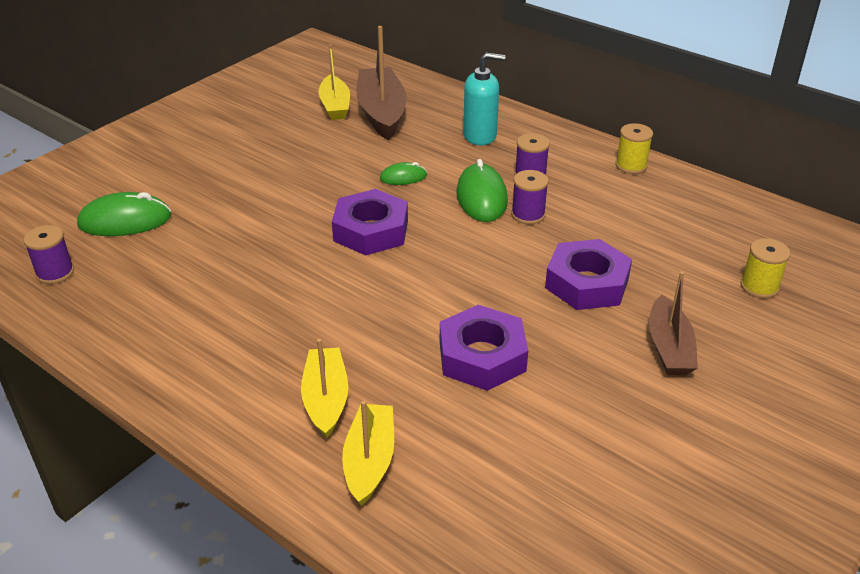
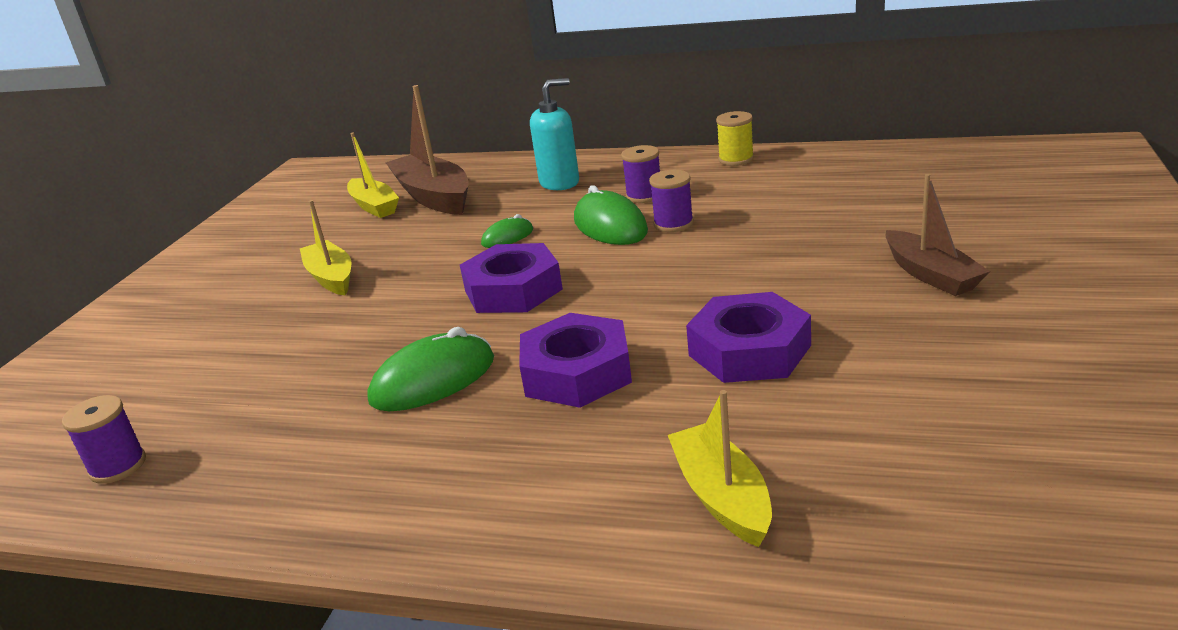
camera: 20 degrees left, 10 degrees down
(125, 221) = (184, 381): green mouse -> green mouse (433, 380)
(326, 399) = (607, 457): yellow boat -> yellow boat (331, 277)
(587, 283) = (792, 255): purple nut -> purple nut (577, 372)
(759, 287) = (957, 203): yellow spool -> none

